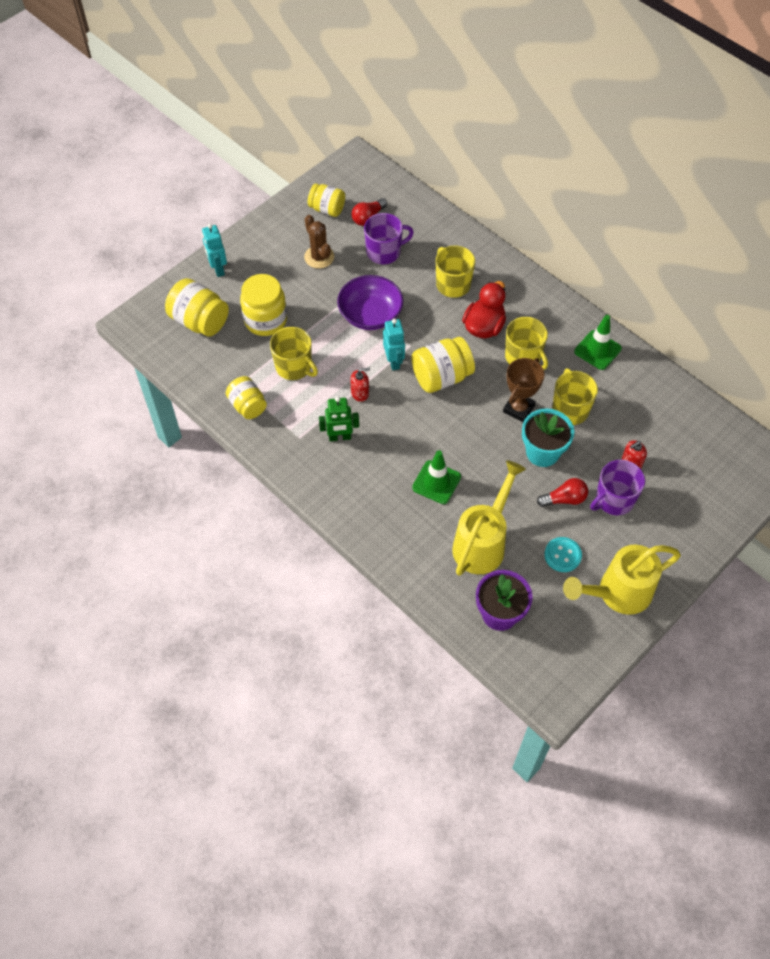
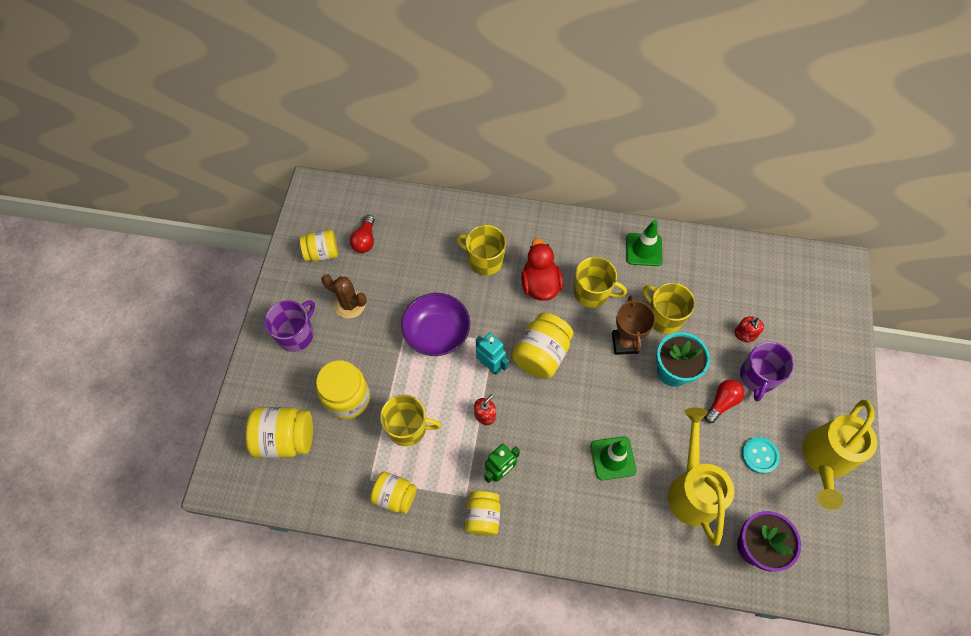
camera: 35 degrees left, 5 degrees up
(218, 269) = (263, 373): turquoise robot -> none
(301, 459) = (483, 516): none -> yellow jar
(384, 252) = (404, 265): purple mug -> purple mug (296, 334)

